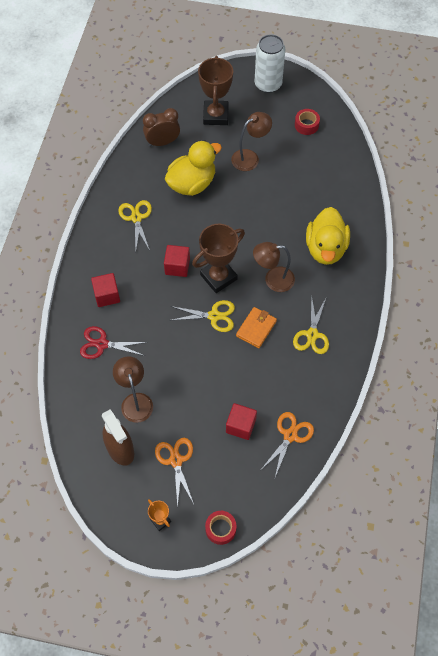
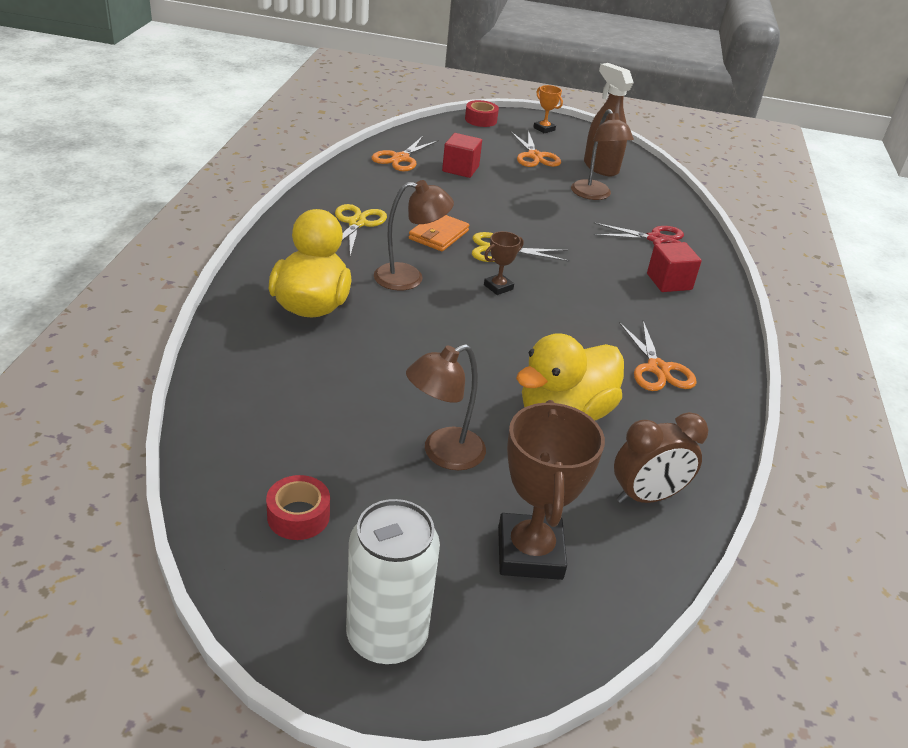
camera: 175 degrees right, 25 degrees down
(136, 218) = (657, 369): yellow scissors -> orange scissors
(177, 266) = (568, 303): red cube -> none
(218, 277) = (498, 287): brown trophy -> brown trophy, size x0.49

